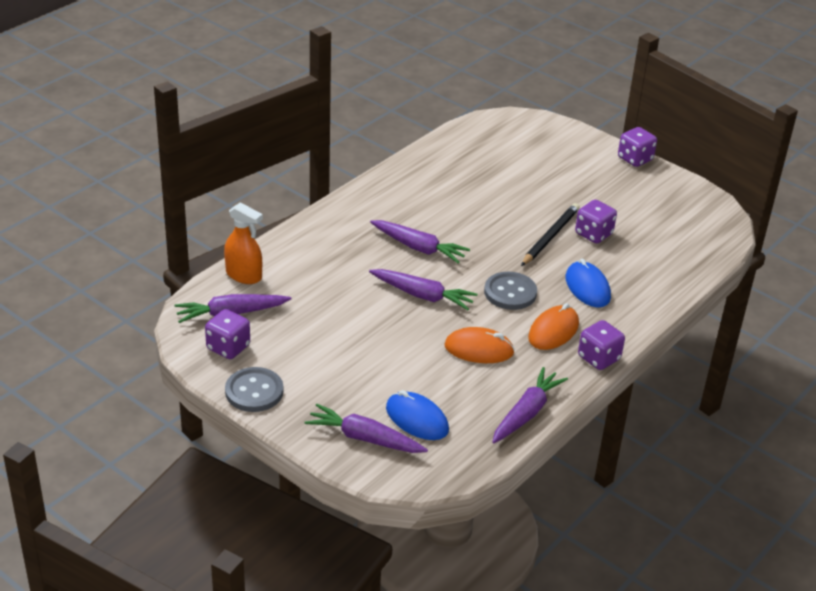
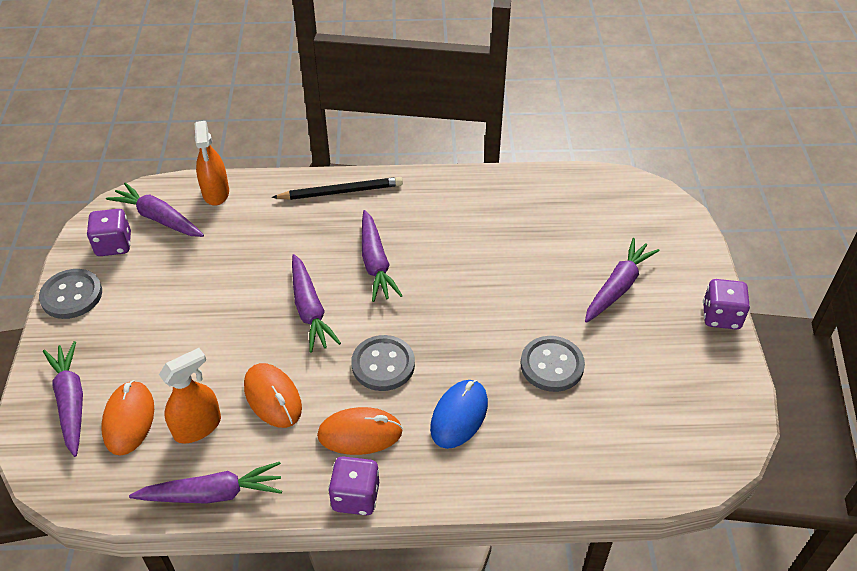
camera: 50 degrees right, 10 degrees up
(417, 419) = (129, 420): blue mouse -> orange mouse
(462, 392) = (197, 427): none -> orange spray bottle
(550, 237) = (505, 337): black pencil -> black pencil (340, 191)
(566, 176) = (618, 287): none -> purple carrot
(593, 234) = (552, 365): purple dice -> grey button

